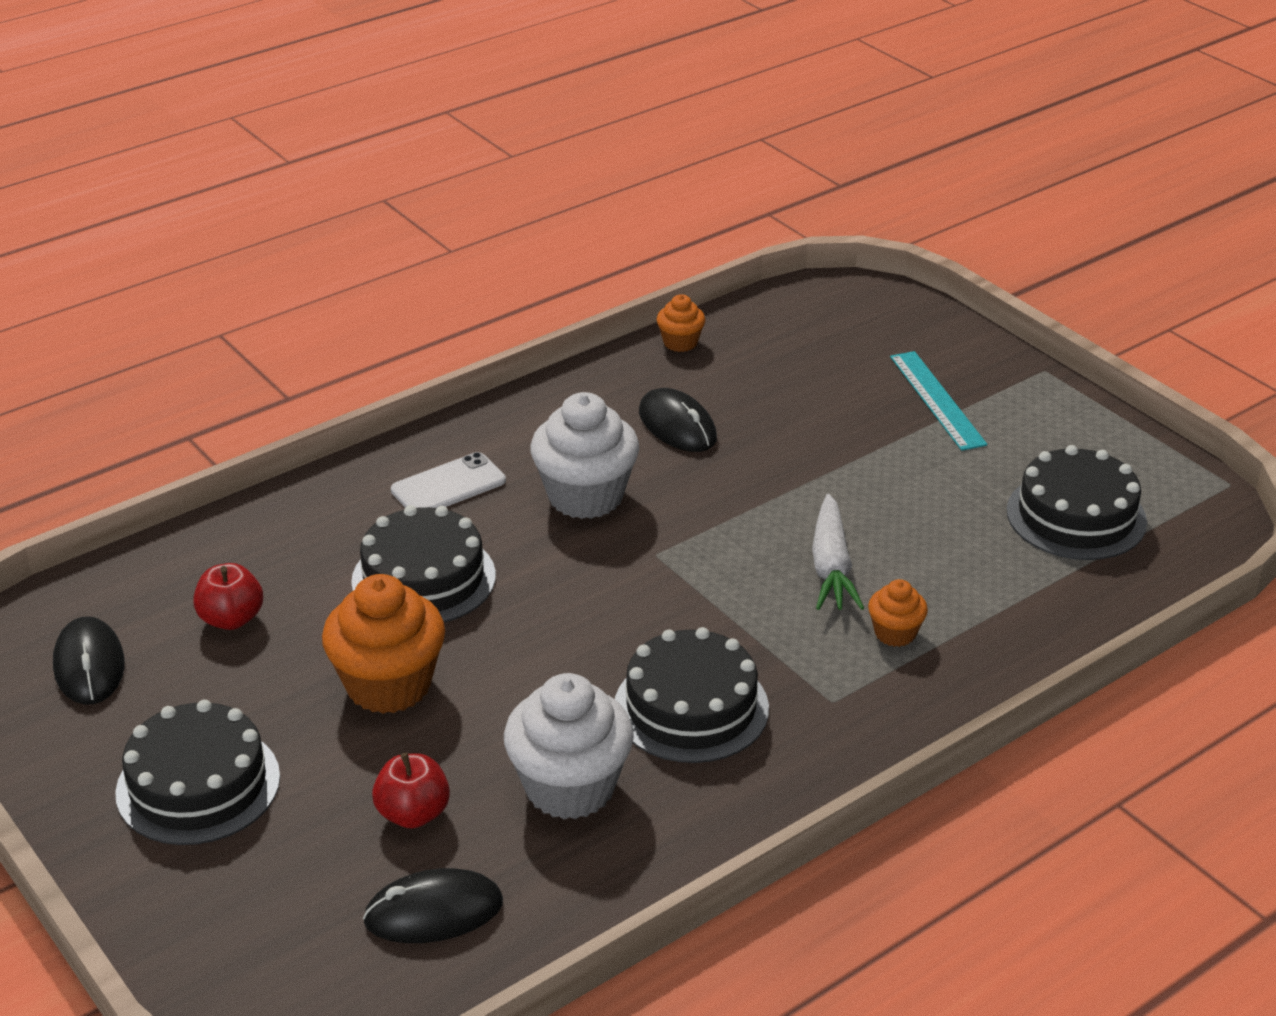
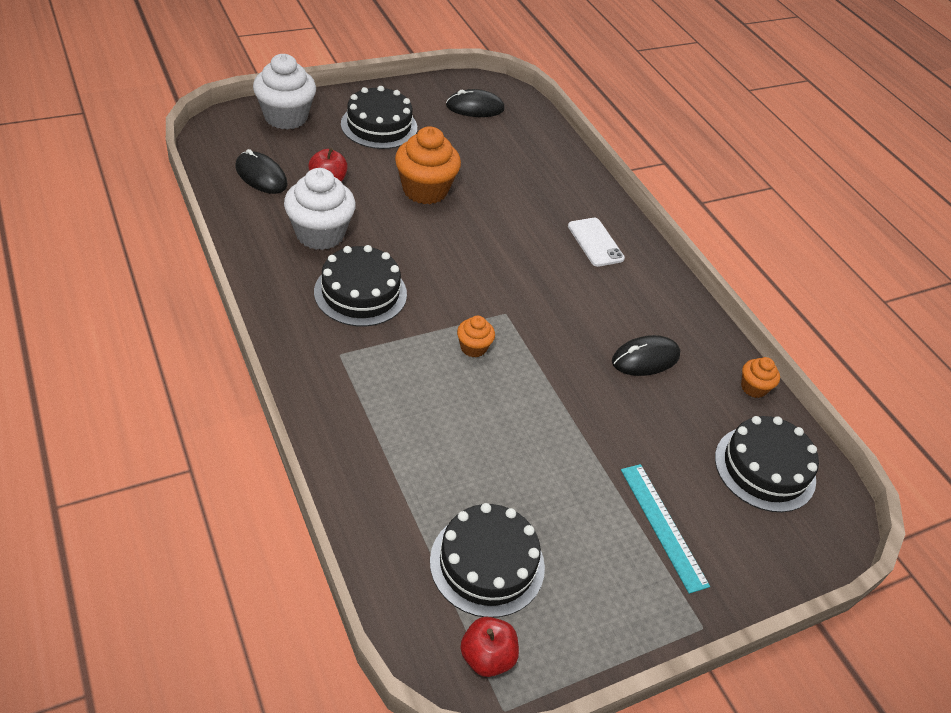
camera: 95 degrees right, 10 degrees up
(231, 619) = (495, 150): red apple -> red apple (487, 657)
(423, 578) = (509, 217): black cake -> black cake (765, 468)
(434, 912) = (261, 176): black mouse -> black mouse turned 45 degrees counterclockwise
(585, 496) = (572, 296): white cupcake -> white cupcake (286, 117)
(831, 567) = (468, 393): white carrot -> none
(895, 633) = (390, 404): orange cupcake -> orange cupcake (473, 347)
(937, 400) = (663, 526): turquoise ruler -> turquoise ruler turned 75 degrees clockwise

